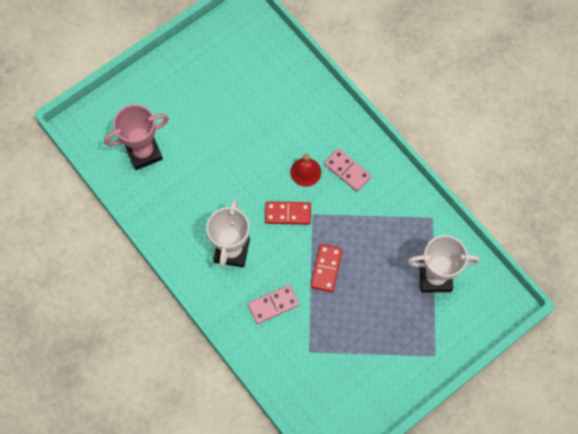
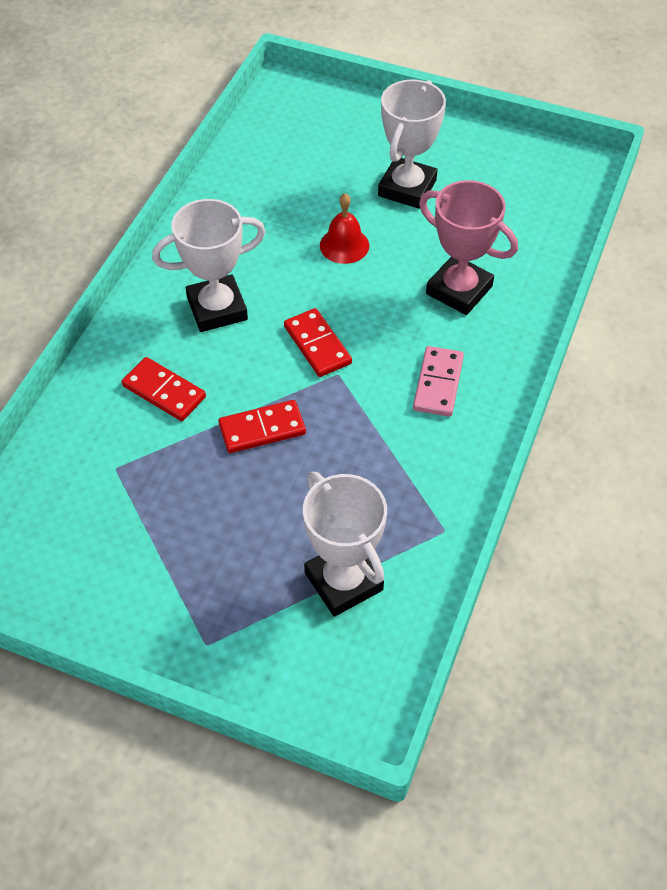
camera: 60 degrees right, 15 degrees down
(144, 152) = (295, 160): pink trophy -> pink trophy (459, 290)
(204, 107) = (407, 188): none -> white trophy
(273, 305) = (164, 391): pink domino -> red domino
(305, 172) = (398, 336): red bell -> red bell (344, 245)

